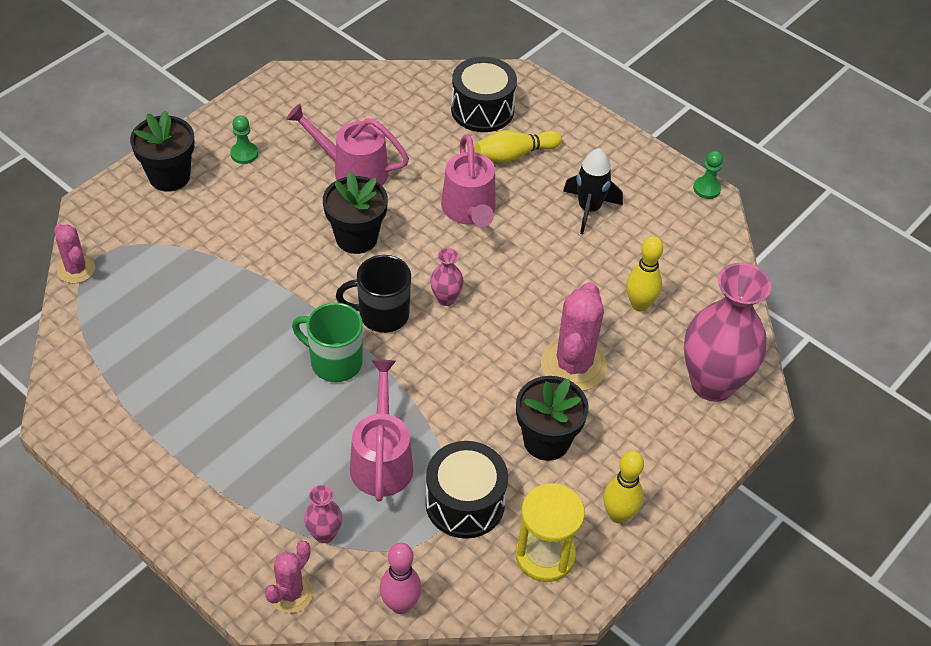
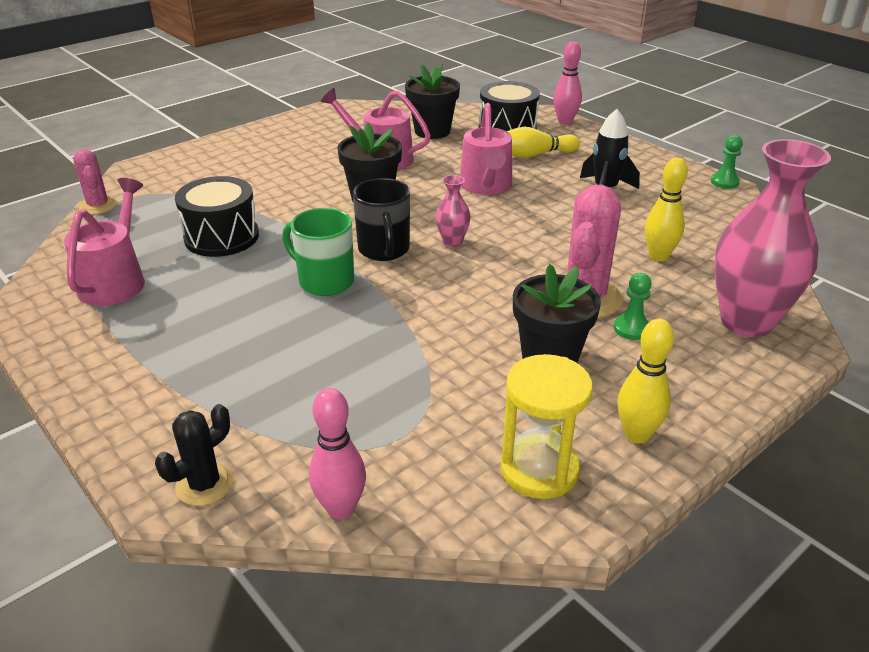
camera: 10 degrees right, 15 degrees down
(169, 176) = (212, 155): black flower pot -> black flower pot (432, 131)
(244, 154) = (285, 145): green pawn -> green pawn (631, 328)
(290, 593) = (204, 484): pink cactus -> black cactus
(324, 534) = (267, 426): pink vase -> none
(381, 459) = (354, 362): pink watering can -> pink watering can (116, 280)
(382, 315) = (384, 250): black mug -> black mug turned 105 degrees counterclockwise
(465, 503) = (444, 409): black drum -> black drum (221, 237)
(543, 93) = (565, 122): none -> pink bowling pin

